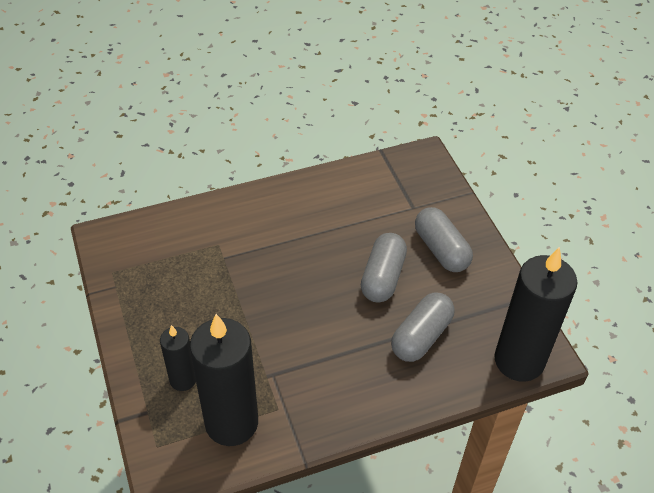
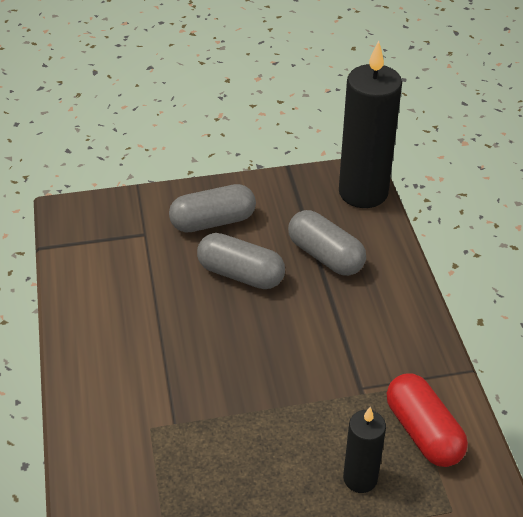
camera: 80 degrees left, 5 degrees down
(231, 423) = (423, 432): black candle -> red capsule

